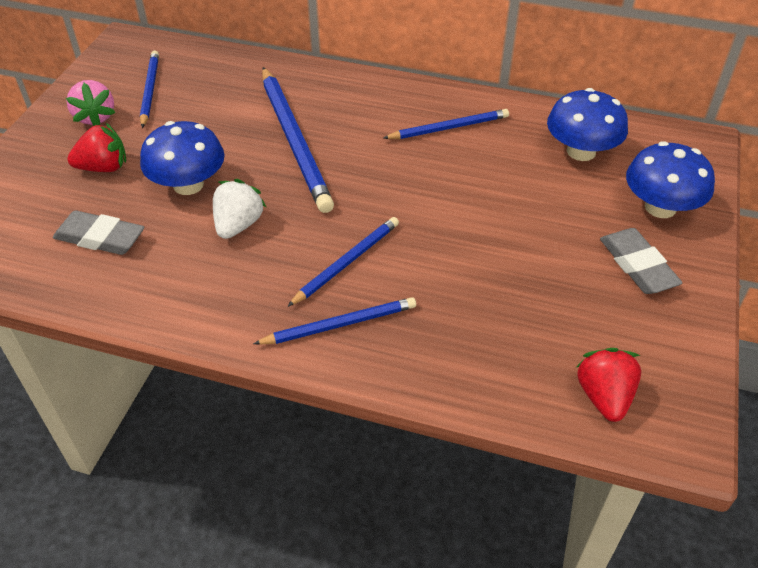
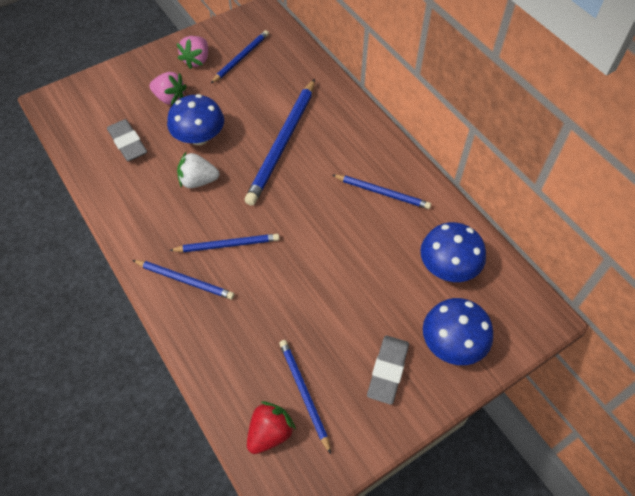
camera: 40 degrees right, 10 degrees up
(104, 167) = (170, 98): red strawberry -> pink strawberry
(238, 225) = (198, 181): white strawberry -> white strawberry turned 150 degrees counterclockwise
(591, 338) = (304, 394): none -> blue pencil

